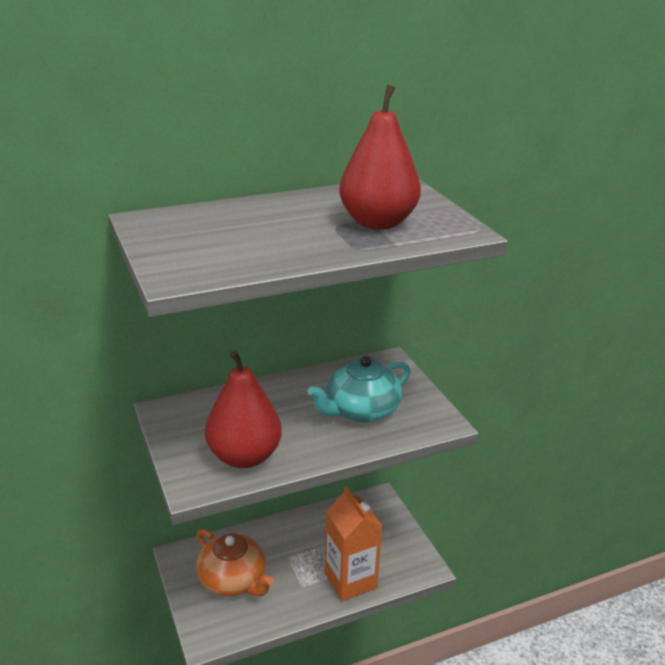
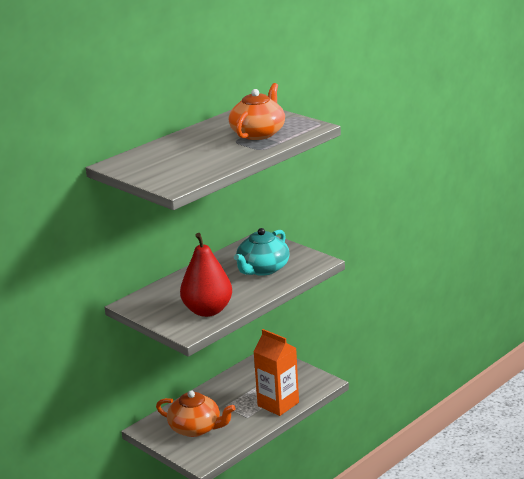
camera: 20 degrees left, 5 degrees down
(378, 222) = (258, 133): red pear -> orange teapot

